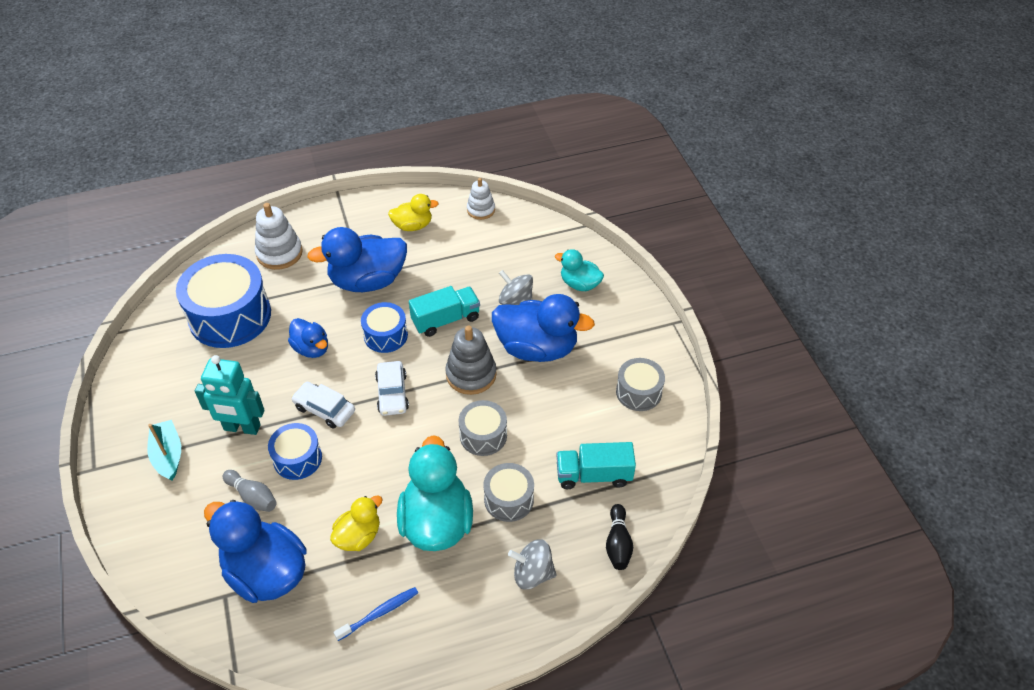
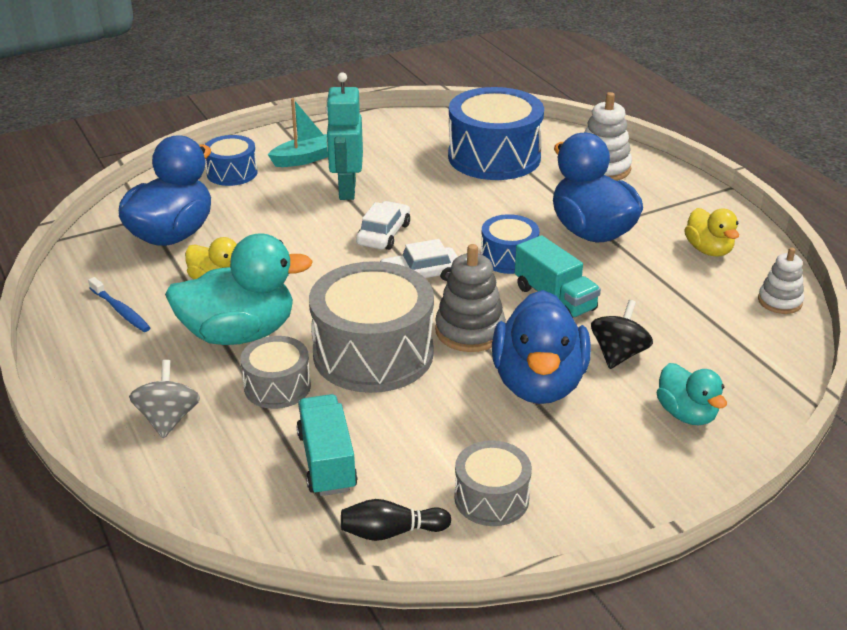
camera: 80 degrees right, 15 degrees down
(252, 497) = (261, 211): grey bowling pin -> none
(297, 458) = (313, 229): blue drum -> blue drum (232, 173)
(311, 348) = (468, 212): blue duck -> none
(483, 435) = (373, 353): grey drum -> grey drum, size x1.88
(516, 301) = (618, 354): grey spinning top -> black spinning top
(579, 284) = (686, 414): turquoise duck -> turquoise duck turned 135 degrees clockwise
(618, 544) = (215, 496): black bowling pin -> black bowling pin (391, 532)

